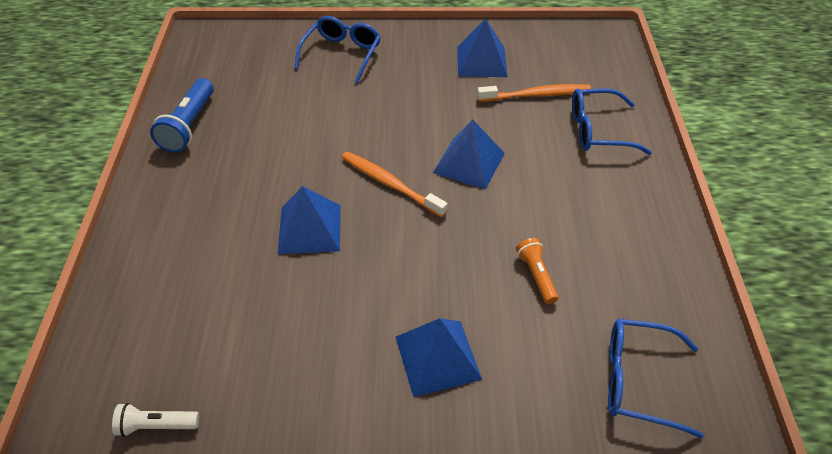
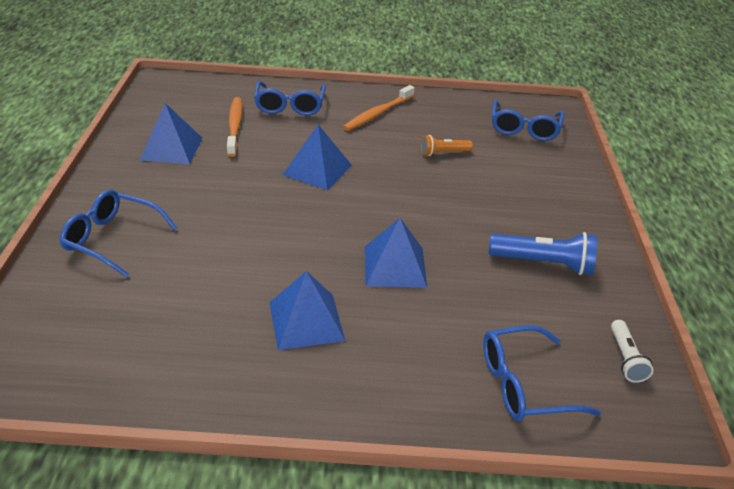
camera: 90 degrees left, 10 degrees down
(140, 324) = (523, 384): none -> blue glasses
(189, 125) = (209, 374): blue flashlight -> blue flashlight (543, 263)
(390, 184) = (339, 215): orange toothbrush -> orange toothbrush (378, 113)
(437, 357) = (523, 203): blue pyramid -> blue pyramid (306, 321)

